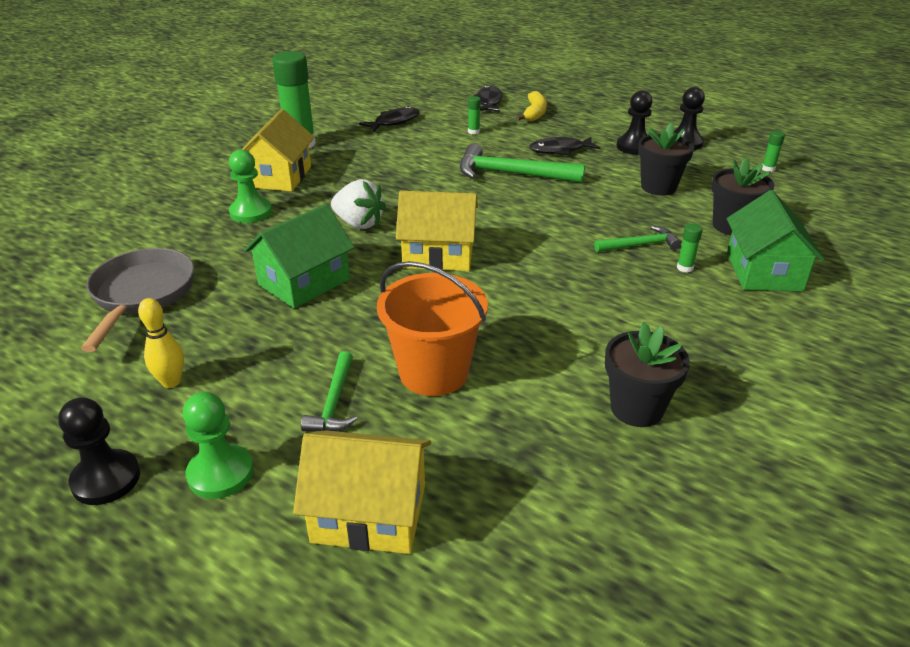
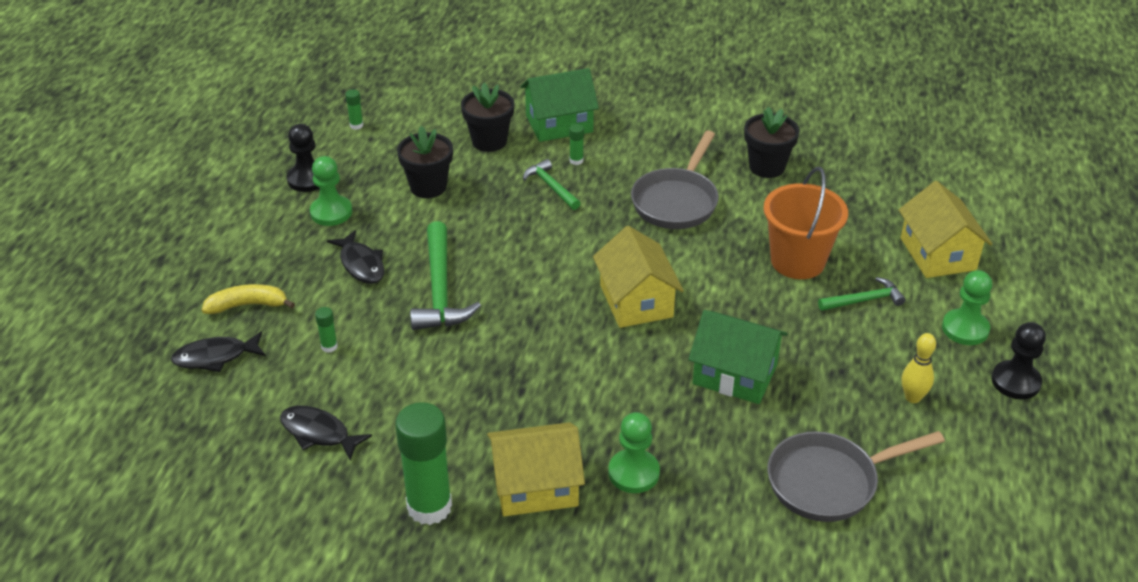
camera: 110 degrees left, 5 degrees up
(359, 223) = (610, 374): white strawberry -> none
(586, 315) = (676, 201): none -> grey pan
(634, 147) = (331, 212): black pawn -> green pawn

